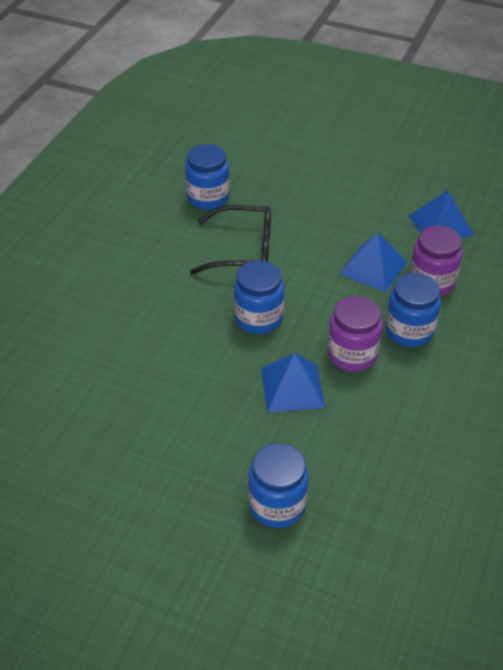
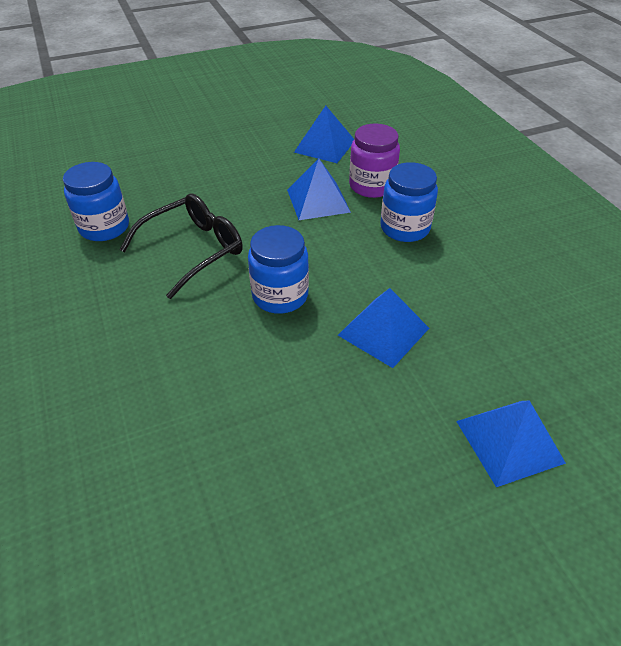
camera: 45 degrees left, 0 degrees up
(277, 505) = (509, 441): blue jar -> blue pyramid
(352, 354) = (390, 272): purple jar -> none

